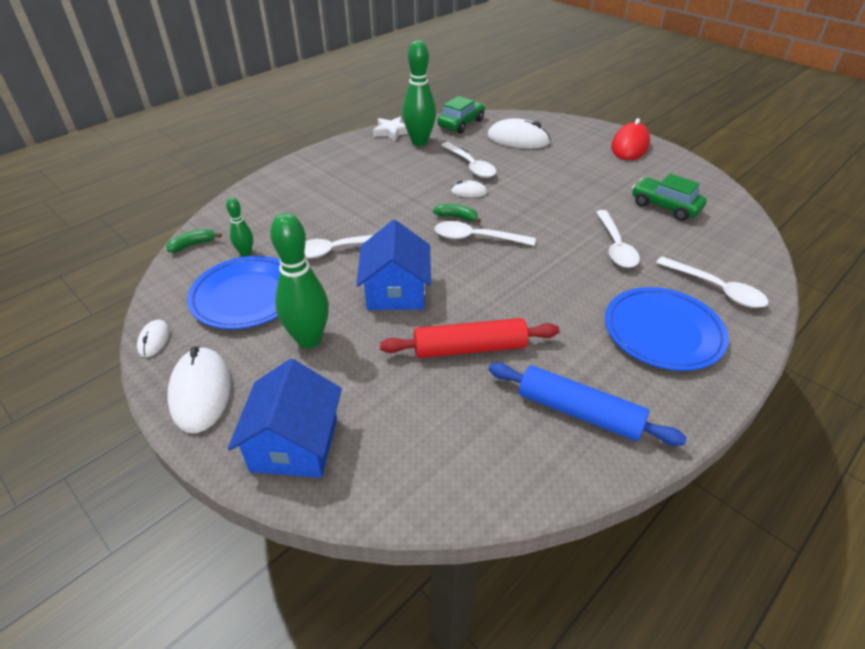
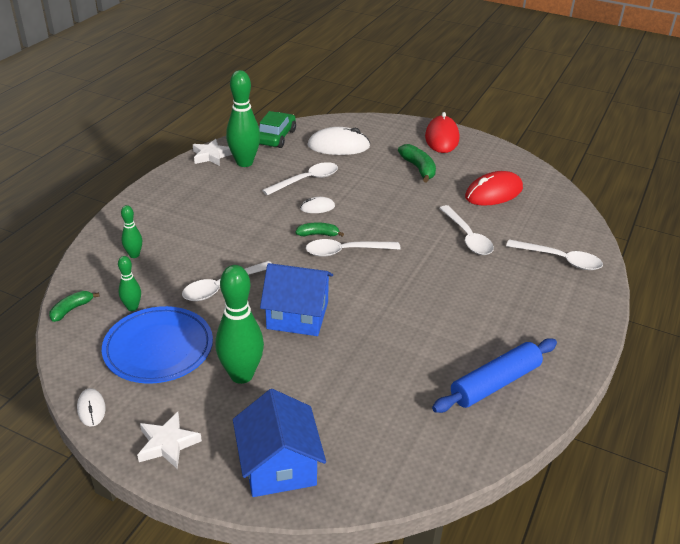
camera: 20 degrees left, 5 degrees down
(200, 392) = (167, 444): white mouse -> white star
(275, 207) = (134, 255): none -> green bowling pin
(396, 291) = (297, 315): blue house -> blue house turned 60 degrees counterclockwise
(469, 348) = (386, 351): red rolling pin -> none
(470, 165) = (306, 180): white spoon -> white spoon turned 75 degrees counterclockwise
(579, 412) = (495, 383): blue rolling pin -> blue rolling pin turned 45 degrees counterclockwise
(591, 171) = (418, 168): none -> green banana
(663, 332) = (533, 304): blue plate -> none
(665, 206) = (493, 193): green car -> red mouse

